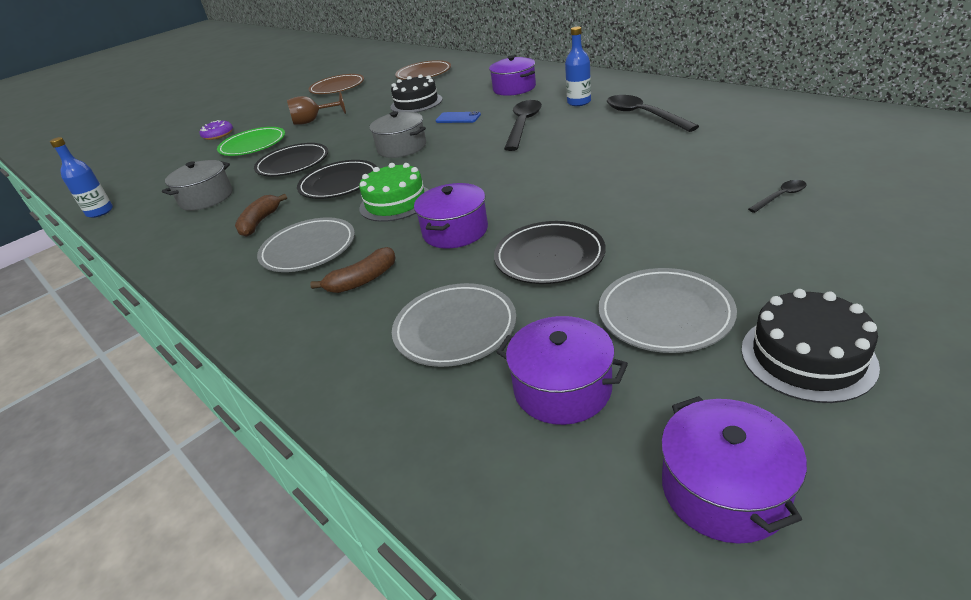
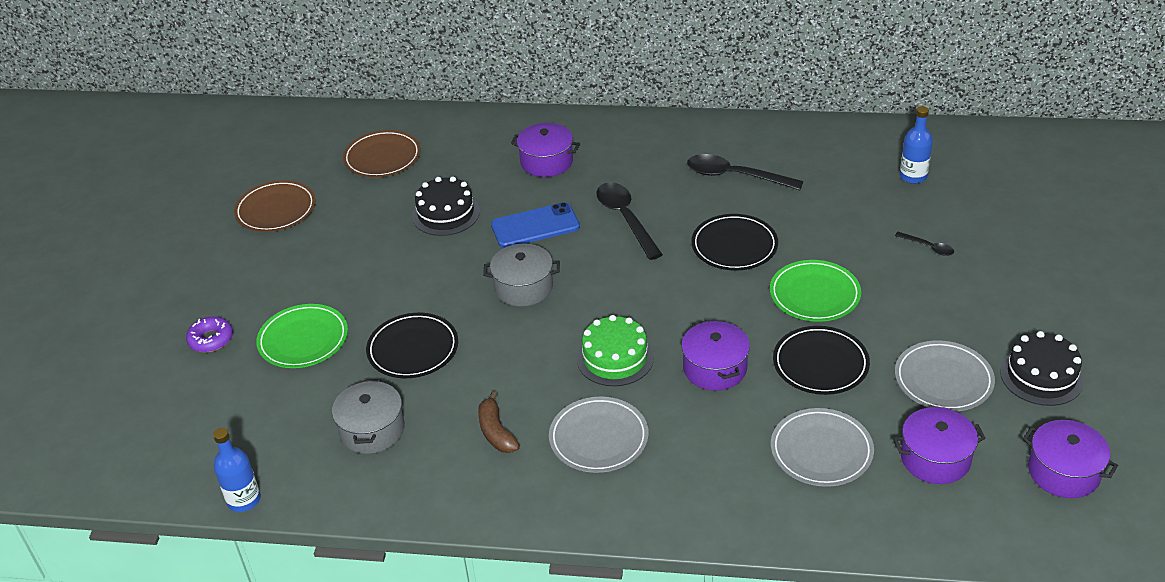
camera: 40 degrees left, 5 degrees up
(313, 121) = (333, 278): brown goblet -> none
(339, 183) = (517, 356): black plate -> black plate (734, 246)
(362, 280) = (695, 445): brown banana -> none
(458, 118) = (535, 226): blue phone -> blue phone, size x1.63
(579, 102) = (649, 170): blue bottle -> blue bottle (913, 176)
(612, 204) = (814, 294): none -> green plate
(781, 197) = (928, 247): black spoon -> black spoon turned 105 degrees clockwise

